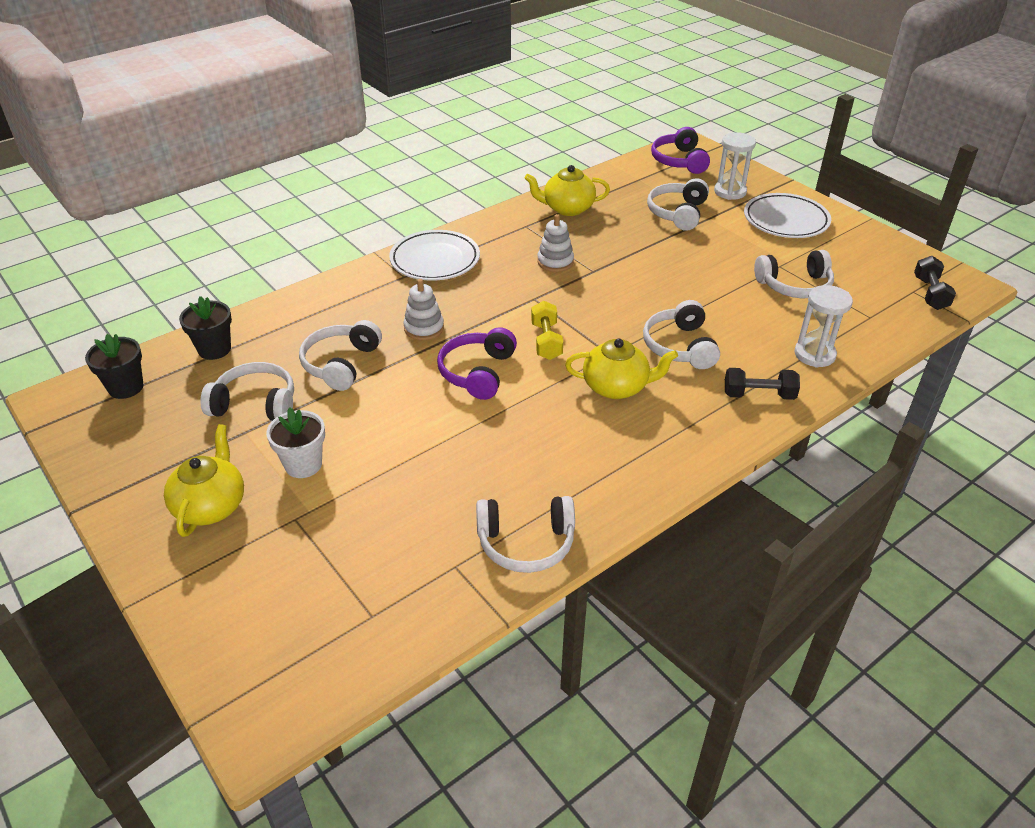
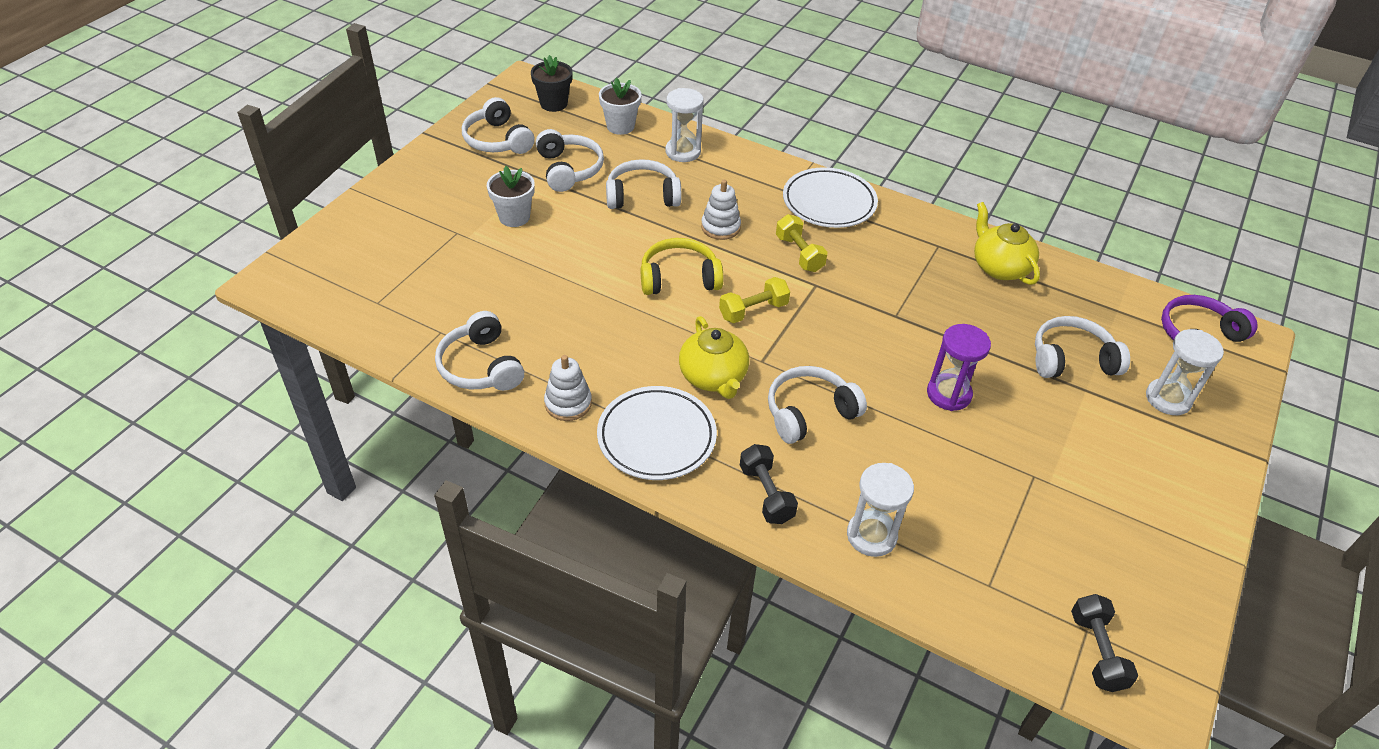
camera: 65 degrees right, 5 degrees up
(211, 506) = (452, 189): yellow teapot -> none
(214, 349) = (620, 126): black flower pot -> white flower pot
(294, 320) = (683, 152): none -> white hourglass
(477, 372) = (679, 278): purple headphones -> yellow headphones
(490, 295) = (799, 254): none -> yellow dumbbell
(555, 262) = (890, 283): white stacking toy -> white stacking toy (568, 403)
(688, 275) = (948, 394): none -> purple hourglass
(785, 220) = (1148, 467): white plate -> white plate (656, 437)
(794, 286) = (1001, 497): white headphones -> white headphones (497, 140)
(930, 293) = (1096, 651): black dumbbell -> black dumbbell turned 75 degrees counterclockwise

